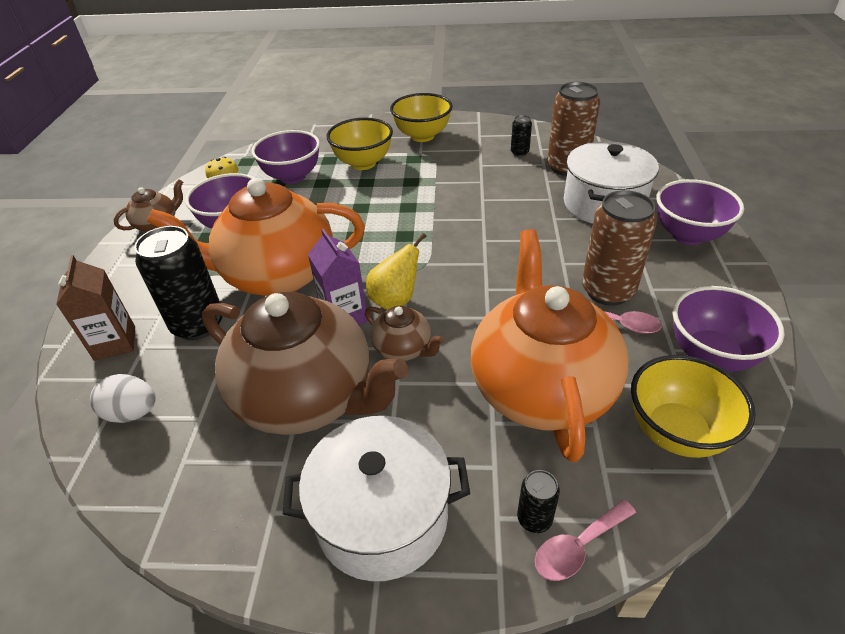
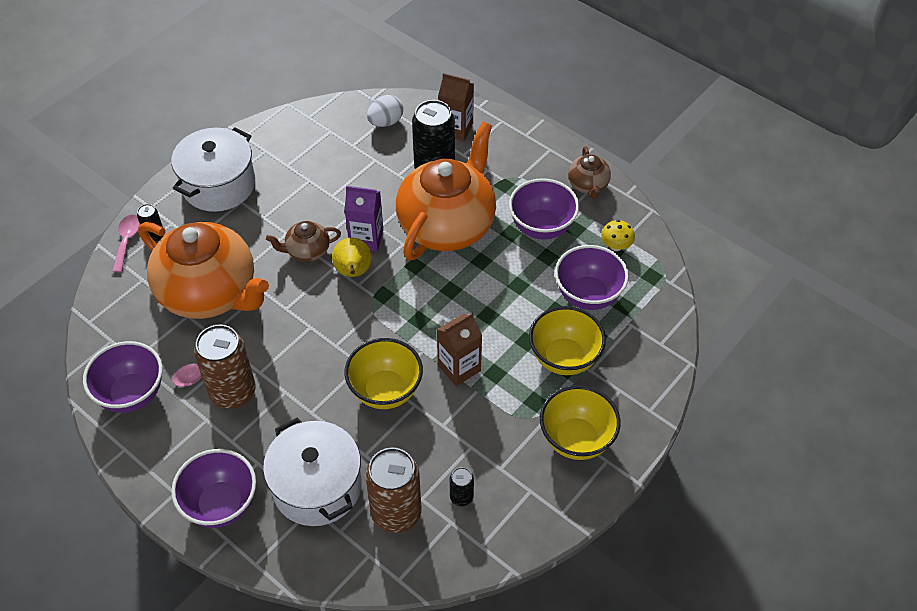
camera: 125 degrees right, 10 degrees up
(307, 397) = (319, 192): brown teapot -> none
(426, 197) = (459, 368): none -> brown carton
(676, 432) = (120, 327): yellow bowl -> yellow bowl (385, 391)

